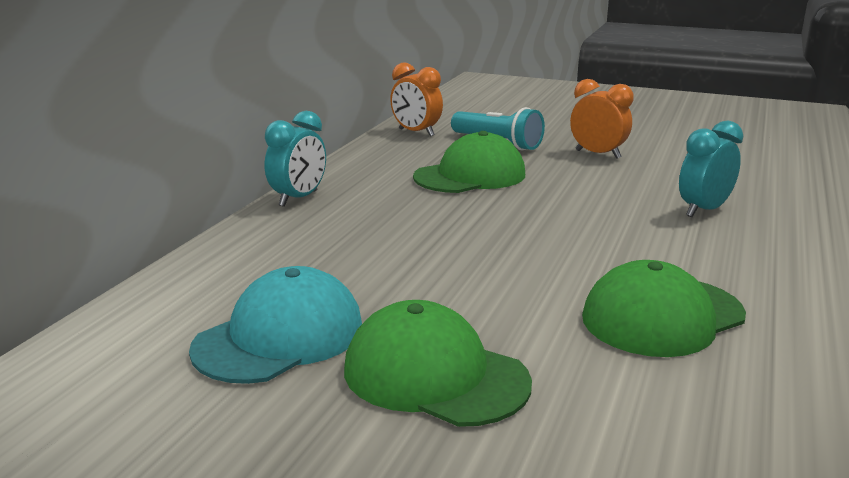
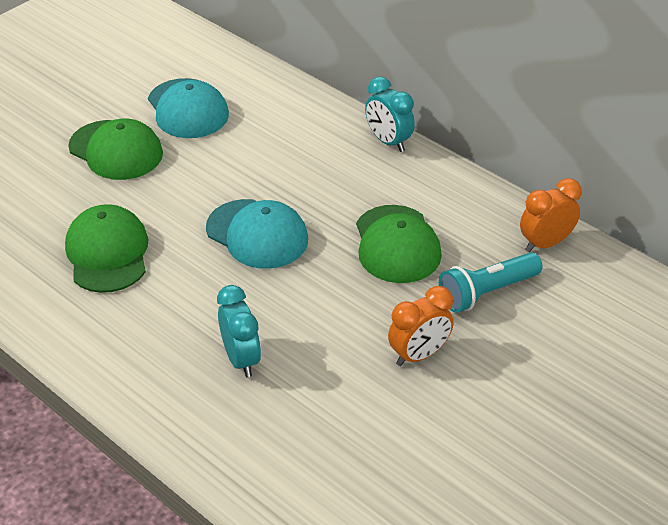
camera: 110 degrees right, 20 degrees up
(434, 375) = (116, 150): green cap -> green cap turned 75 degrees clockwise
(522, 235) = (257, 234): none -> turquoise cap

